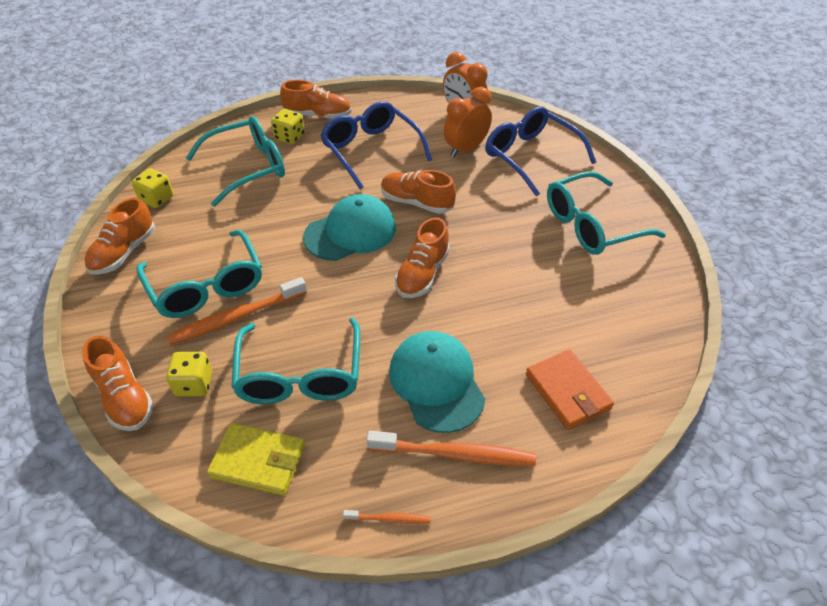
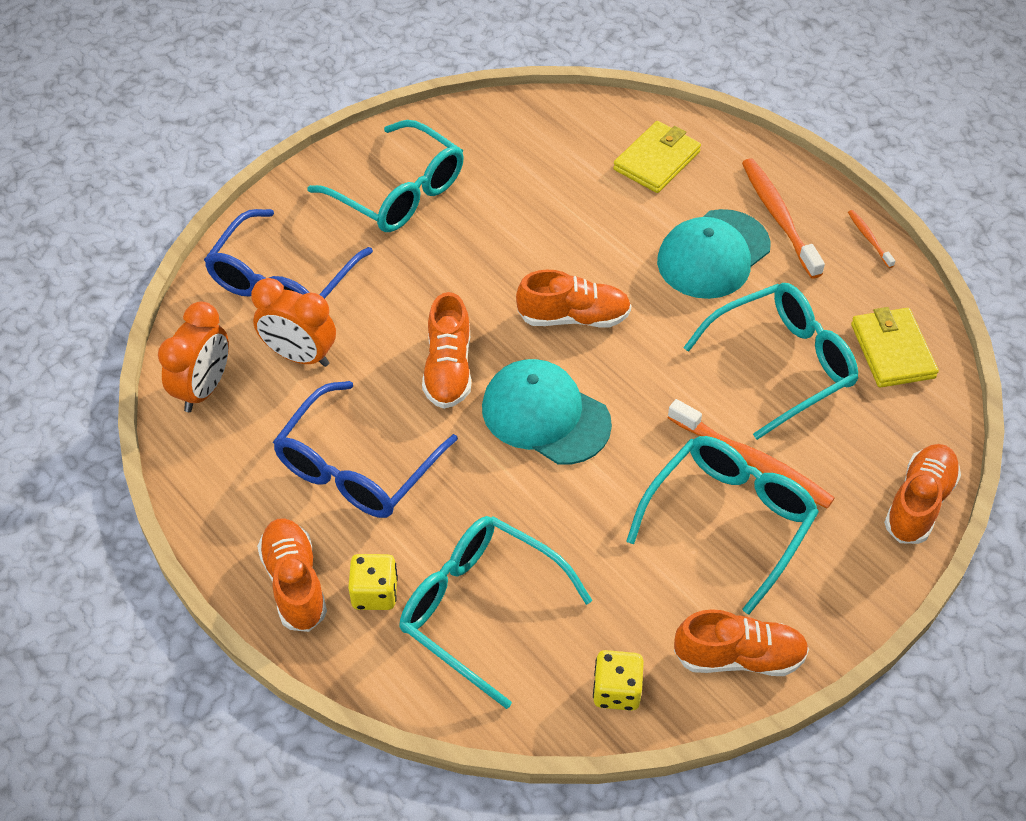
camera: 115 degrees left, 5 degrees up
(194, 384) = (858, 450): yellow dice -> none
(567, 392) = (657, 160): orange wallet -> yellow wallet

